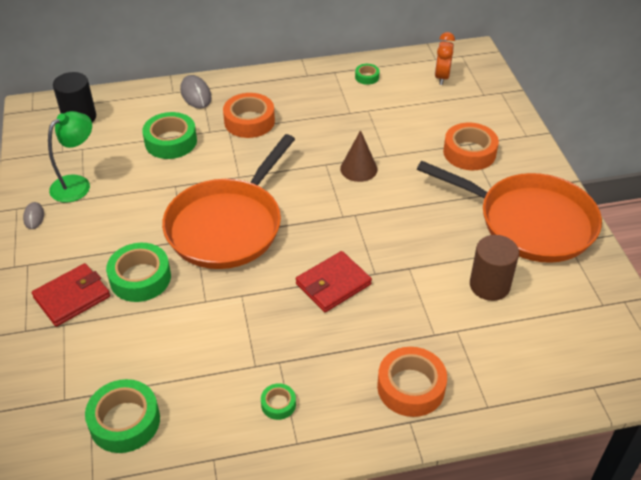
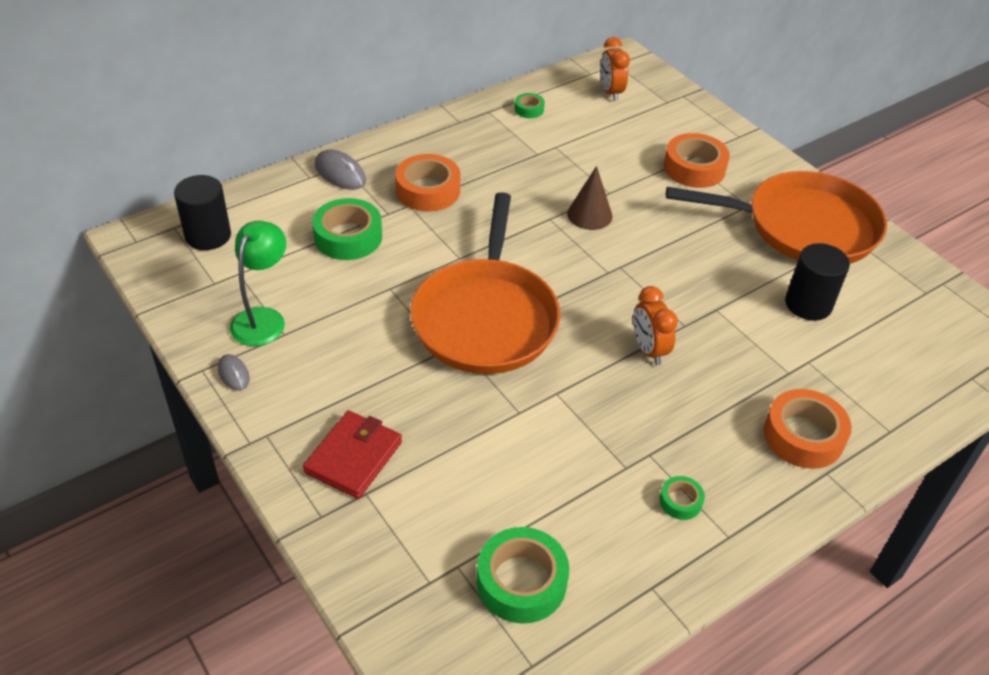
camera: 25 degrees left, 0 degrees up
(140, 278) = (423, 409): green tape -> none
(333, 284) = (648, 350): red wallet -> orange clock
(489, 285) = (808, 304): brown cylinder -> black cylinder

